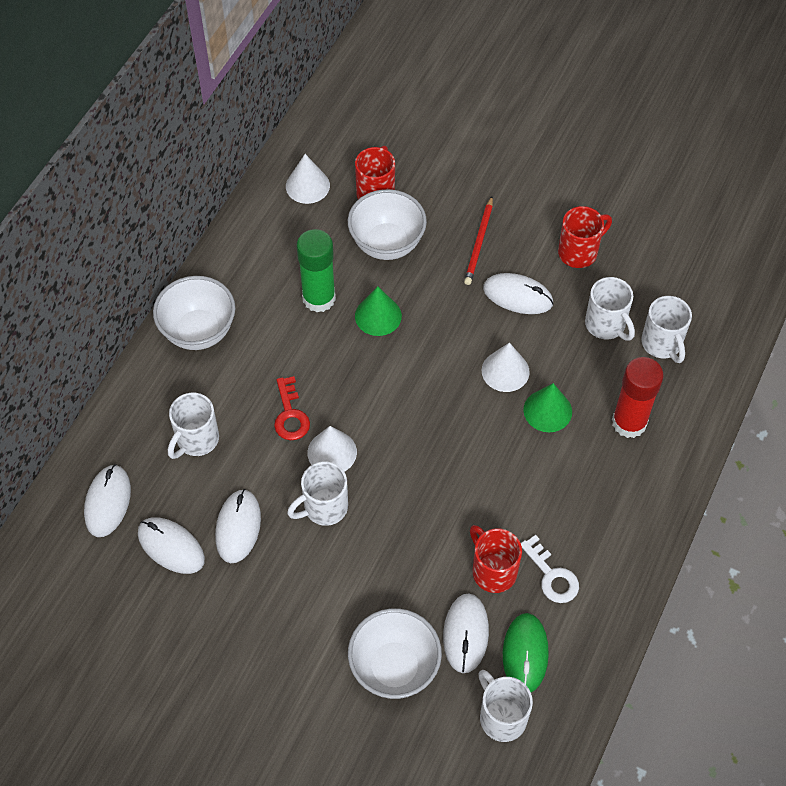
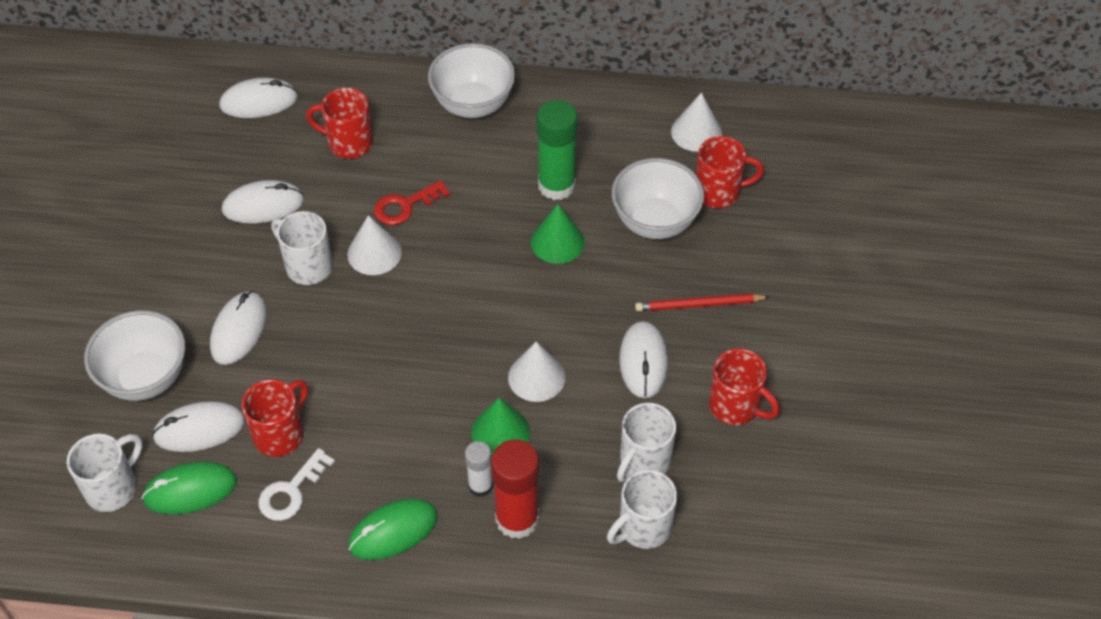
camera: 70 degrees right, 5 degrees down
(171, 546) = (226, 162): white mouse -> white mouse (239, 330)
(196, 440) = (348, 143): white mug -> red mug
(592, 438) = (480, 486): none -> white glue stick
(613, 510) = (393, 531): none -> green mouse

